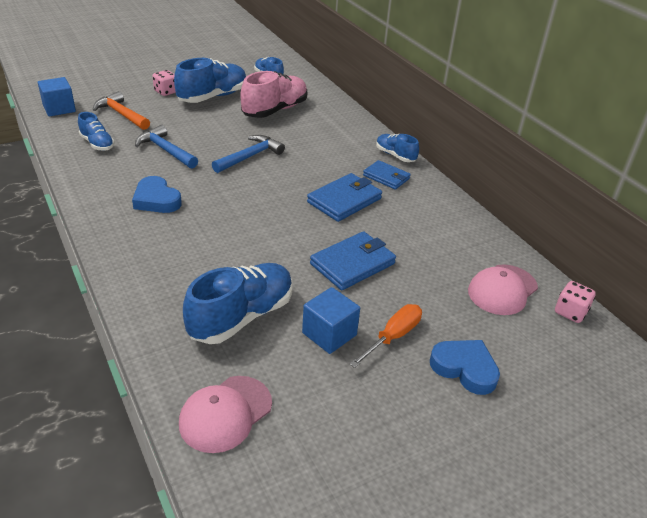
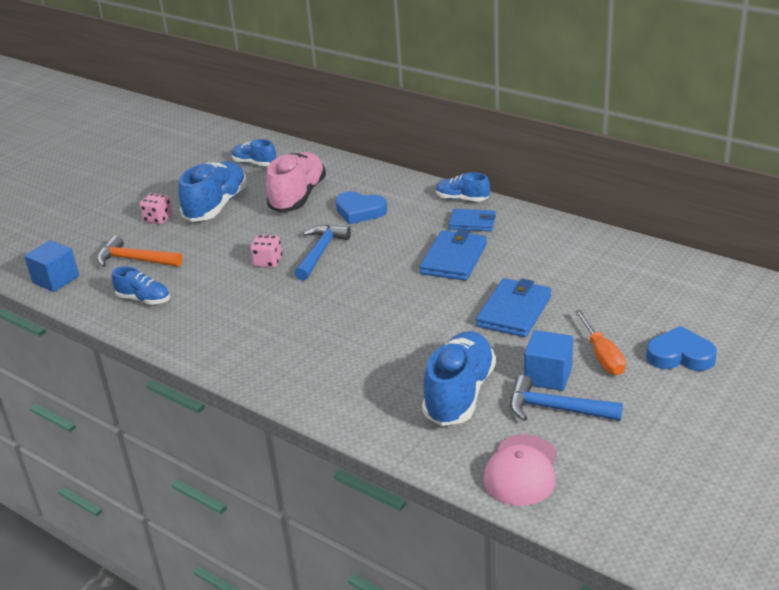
camera: 20 degrees left, 5 degrees down
(156, 200) = (270, 328): blue heart -> blue heart (360, 211)
(166, 150) = (226, 278): blue hammer -> blue hammer (556, 409)
(393, 336) = (602, 356): orange screwdriver -> orange screwdriver turned 150 degrees clockwise
(502, 290) = (658, 282): pink cap -> none
(570, 312) = (726, 278): pink dice -> pink dice (268, 262)

